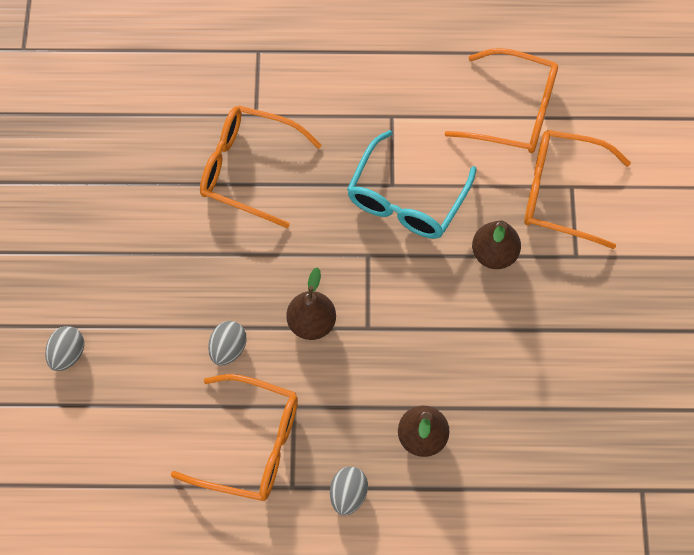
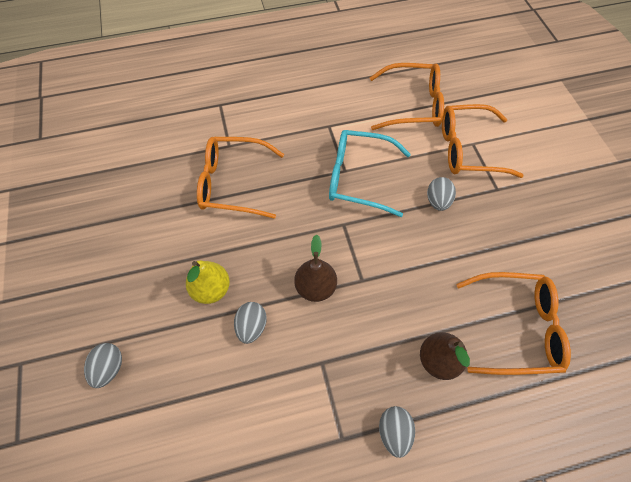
camera: 15 degrees left, 5 degrees down
(193, 296) = (211, 289): none -> yellow pear
(251, 445) = (294, 408): orange glasses -> orange glasses (516, 328)
(406, 199) = (358, 178): turquoise glasses -> turquoise glasses turned 90 degrees clockwise
(494, 254) = (438, 201): brown pear -> grey egg

